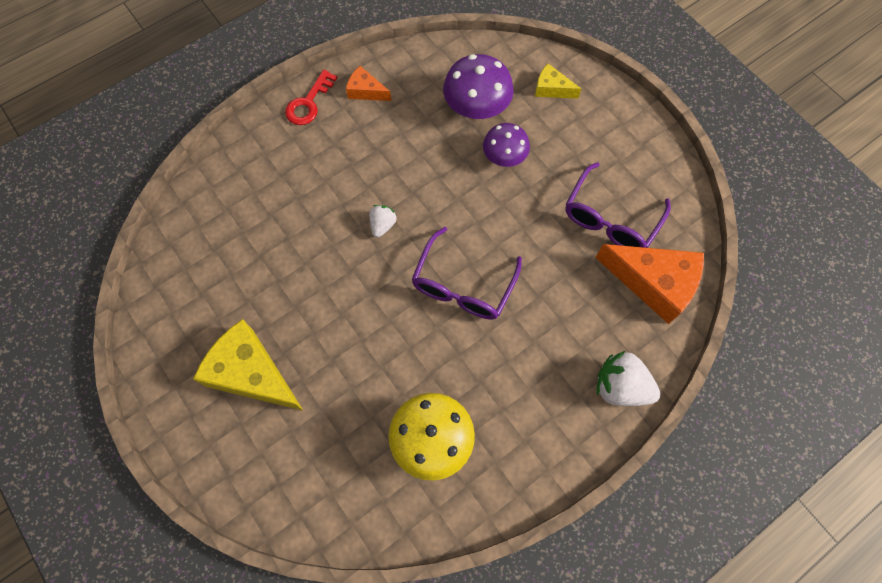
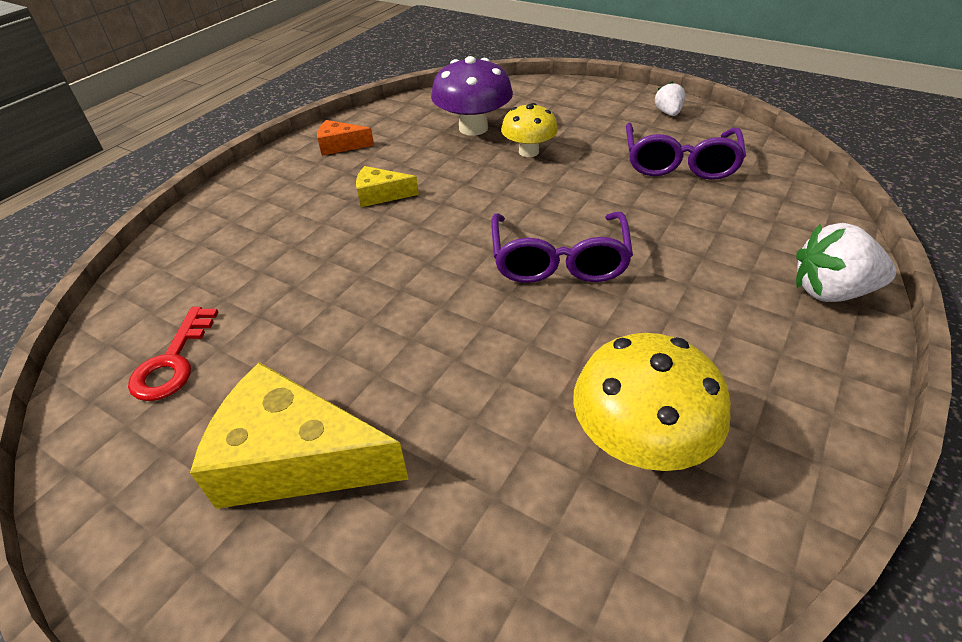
camera: 20 degrees left, 25 degrees down
(309, 103) = (274, 169): red key -> red key (173, 361)
(382, 225) = (420, 238): white strawberry -> white strawberry (668, 113)
(504, 157) = (528, 152): purple mushroom -> yellow mushroom
(551, 89) = (541, 100): yellow cheese -> yellow cheese (380, 195)
(653, 283) = (772, 195): orange cheese -> none

